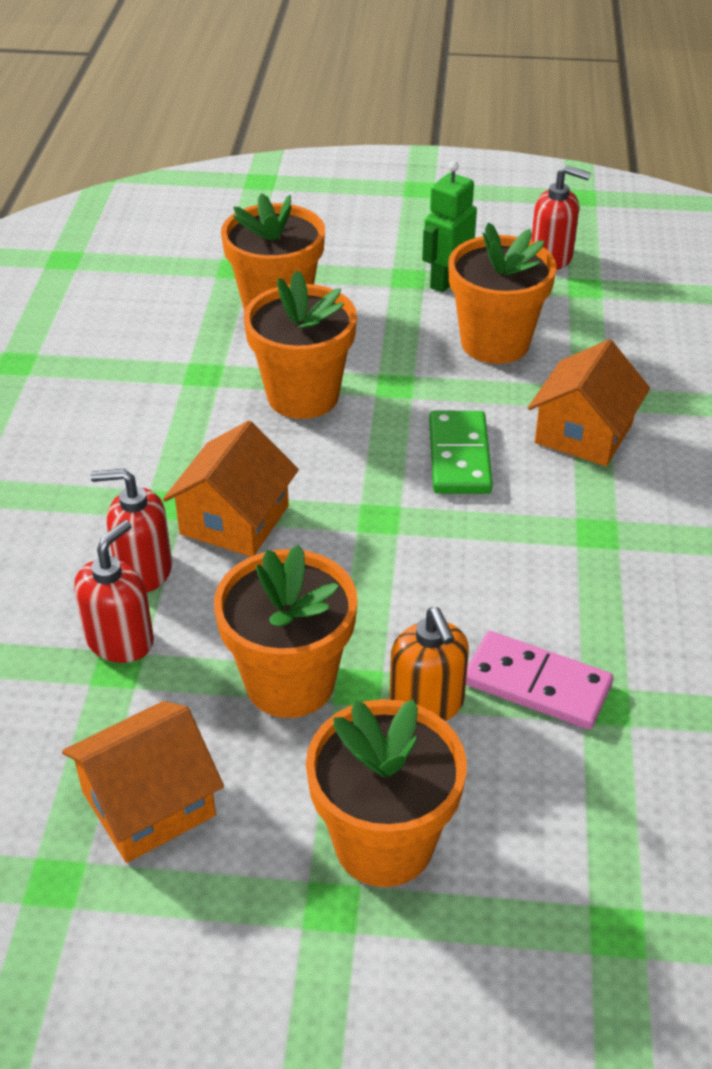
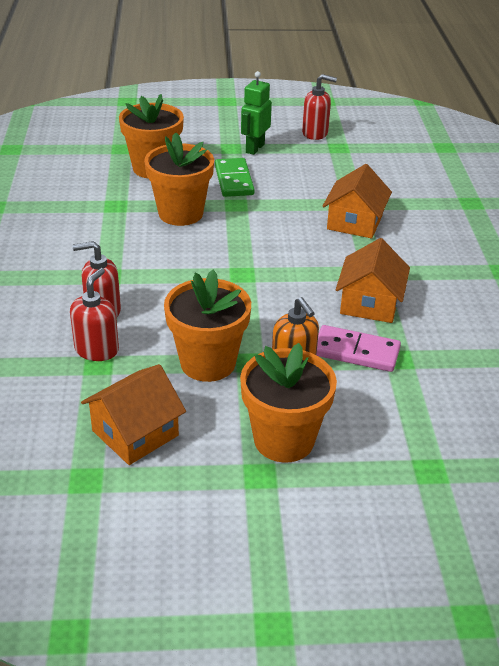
camera: 10 degrees left, 5 degrees down
(234, 520) = (153, 281): orange house -> orange house (370, 303)
(459, 456) = (283, 239): green domino -> green domino (234, 180)
(495, 343) = (291, 179): orange flower pot -> none

